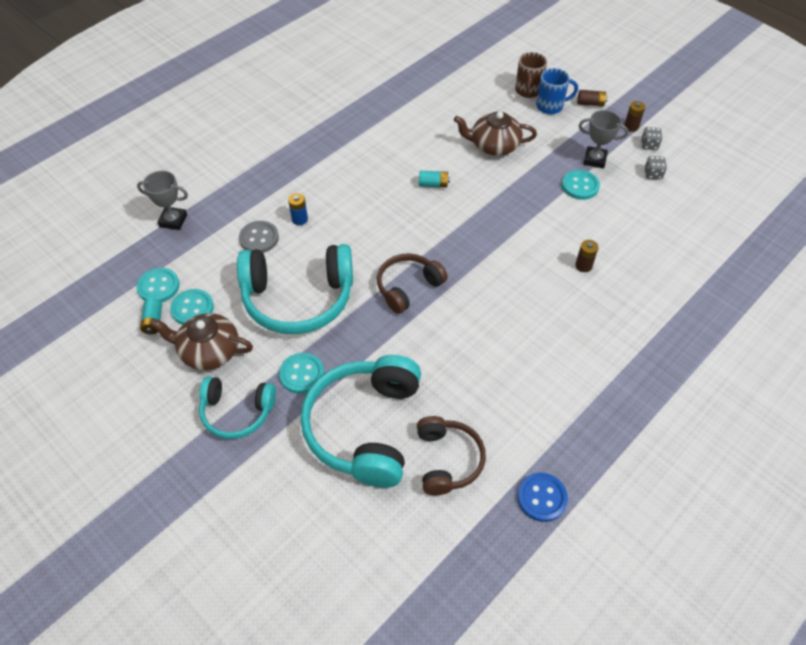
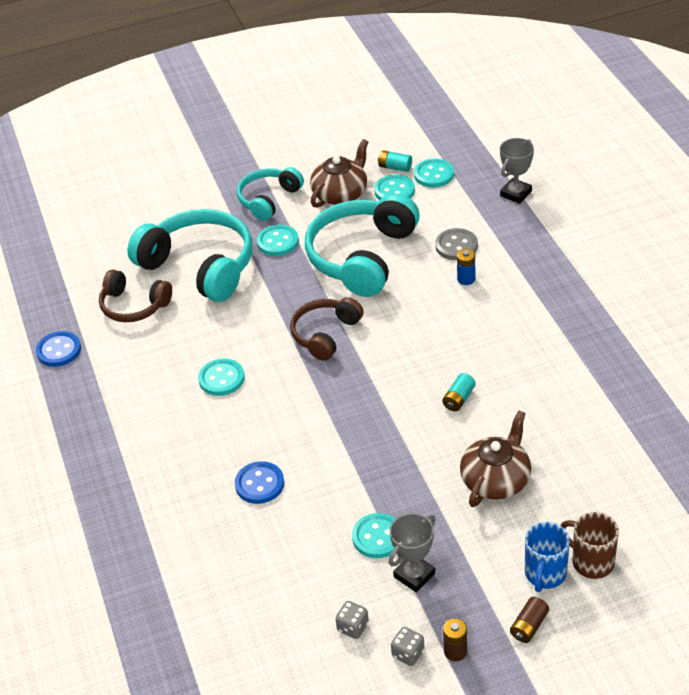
camera: 120 degrees right, 10 degrees down
(408, 287) = (325, 334): brown headphones -> brown headphones turned 135 degrees counterclockwise
(497, 338) = (221, 379): none -> turquoise button
(583, 266) = (259, 484): brown battery -> blue button

